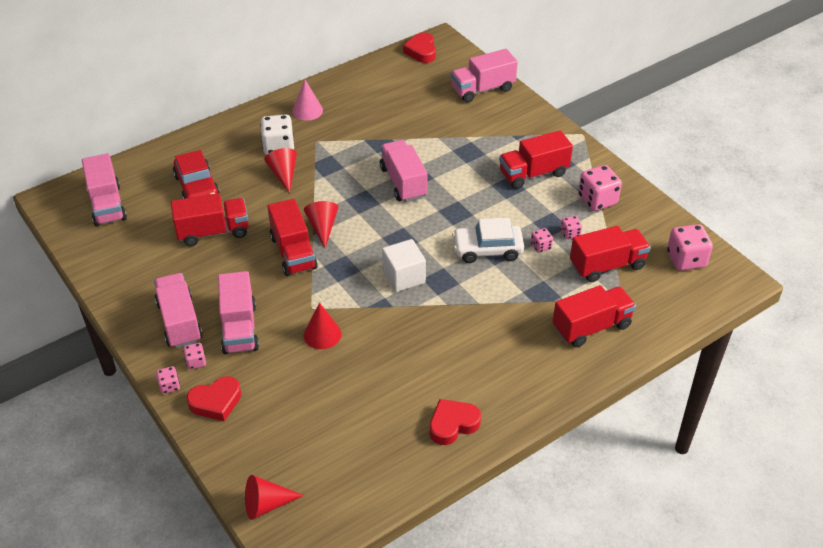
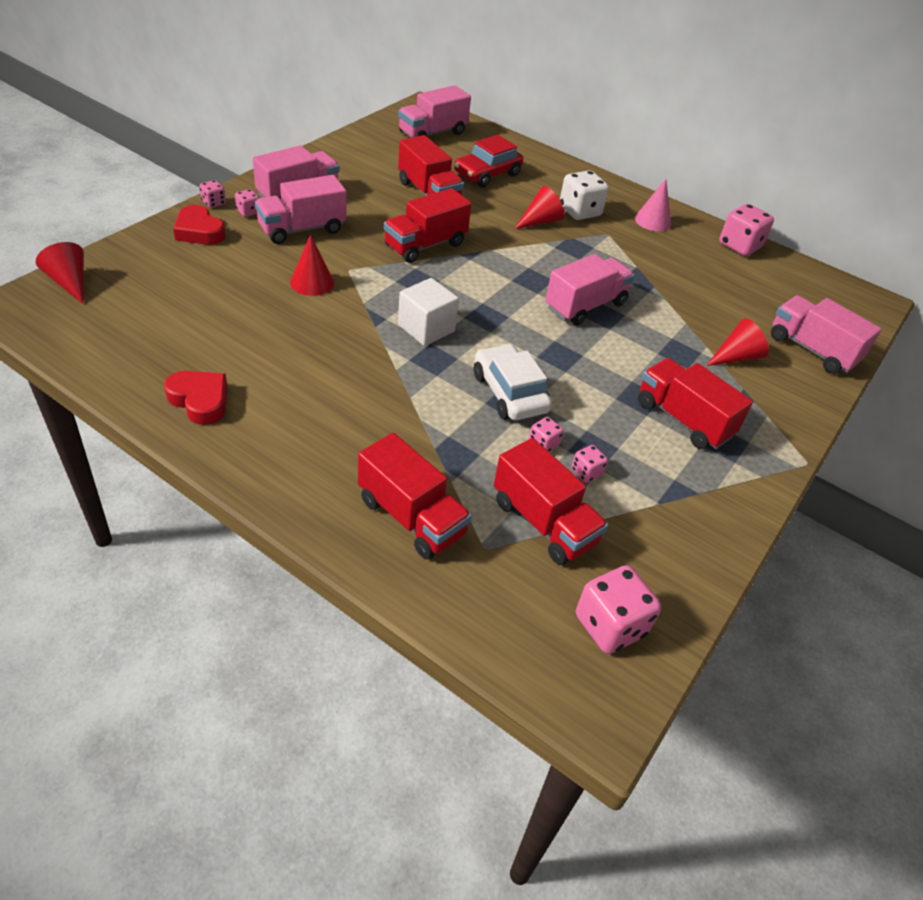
camera: 65 degrees right, 0 degrees up
(322, 227) = (474, 258): red cone -> red cone (736, 357)
(421, 51) = (834, 288): red heart -> none
(597, 200) = (676, 496): pink dice -> pink dice (739, 246)

